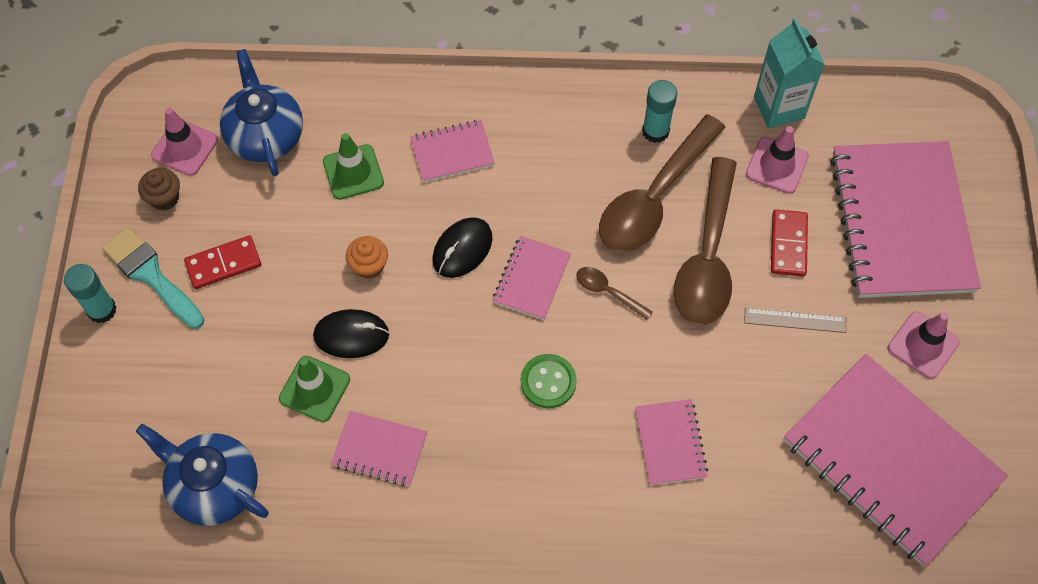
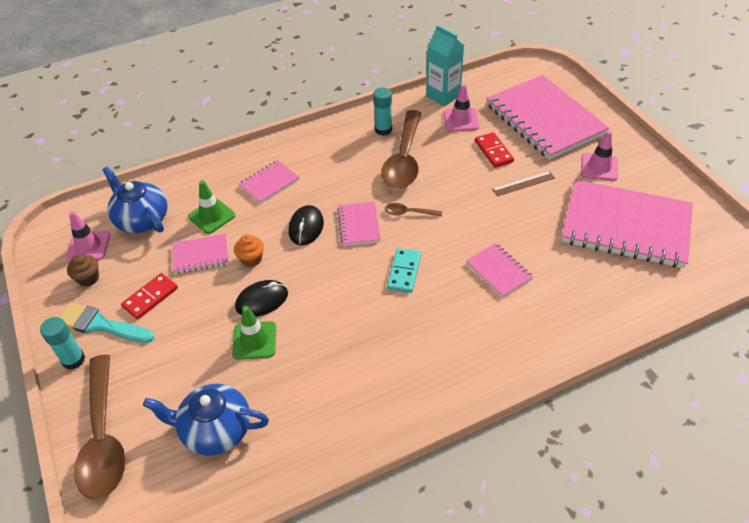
camera: 25 degrees left, 15 degrees down
(380, 450) = (320, 355): pink notebook -> pink notebook (201, 255)
(548, 382) = (404, 272): green button -> turquoise domino
(707, 256) = (453, 174): brown spoon -> brown spoon (103, 437)

